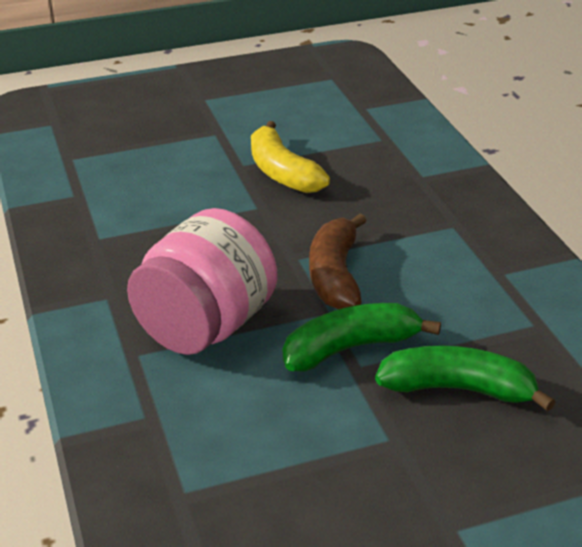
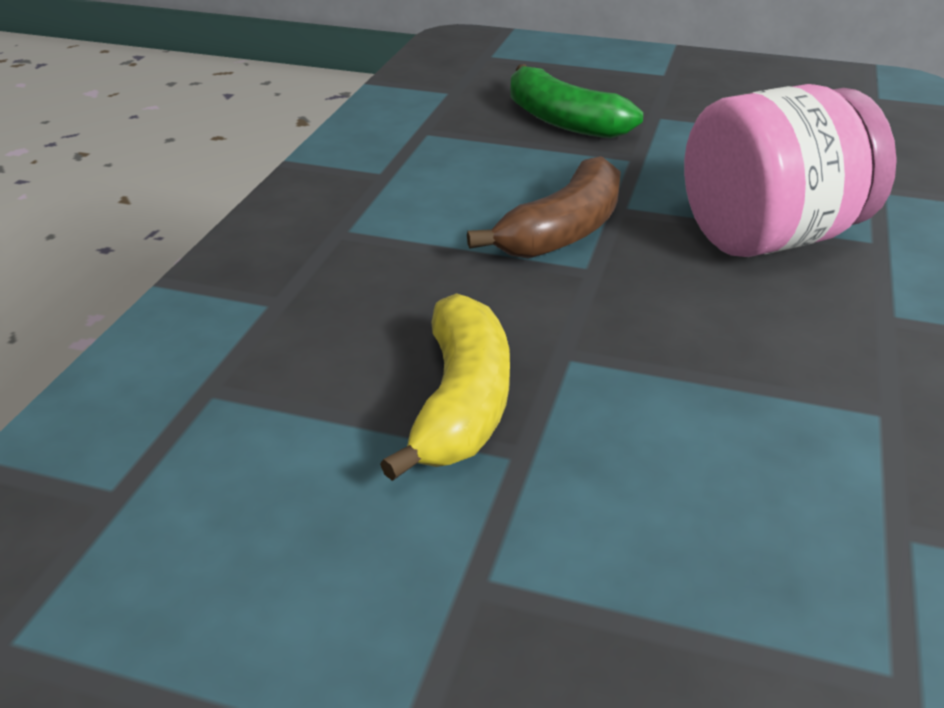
camera: 145 degrees left, 0 degrees up
(350, 348) = (625, 171): green banana -> none

